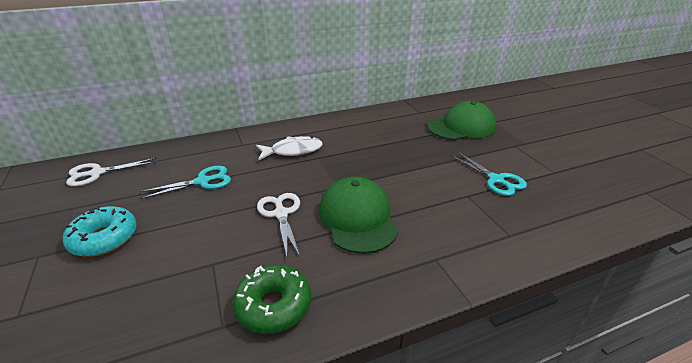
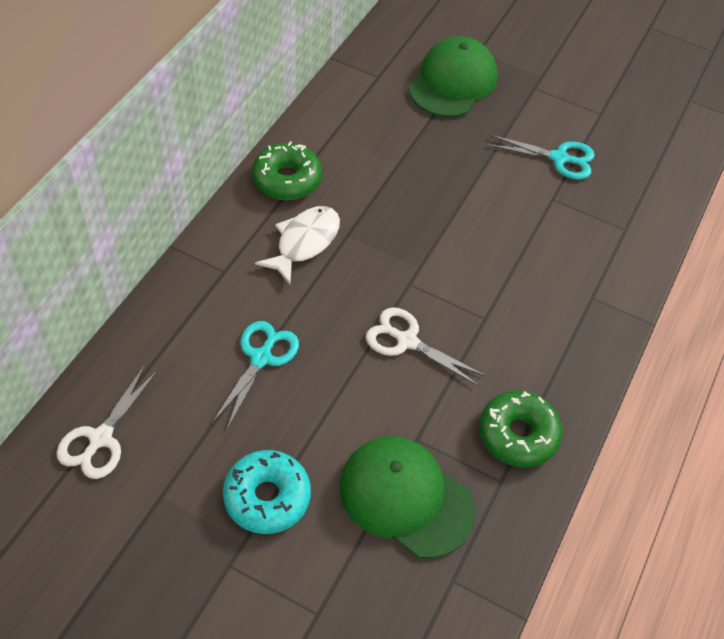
camera: 45 degrees left, 20 degrees up
(320, 128) = (287, 179): none -> green donut
(357, 218) = (484, 296): green cap -> green cap (406, 497)

